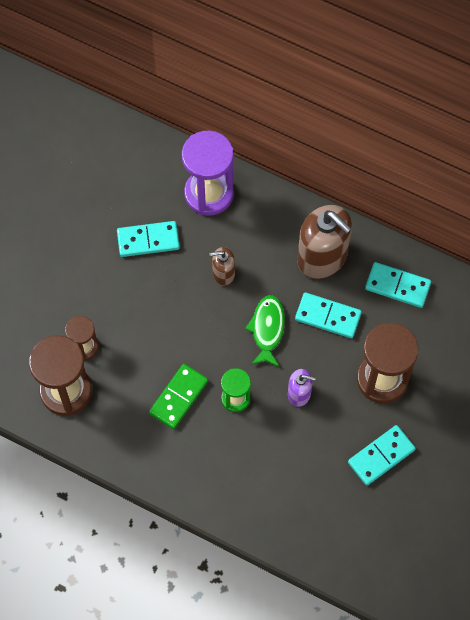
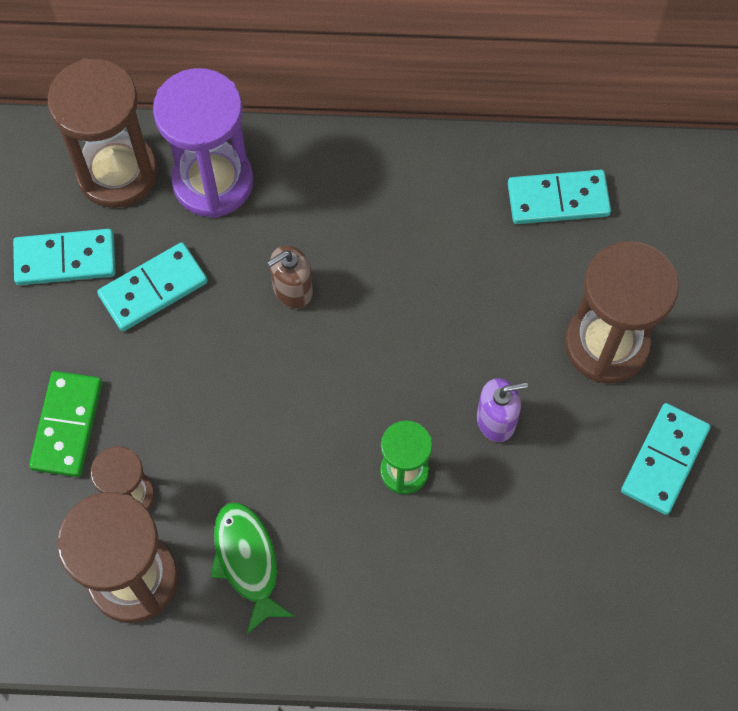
camera: 25 degrees left, 0 degrees up
(158, 166) = (117, 172): none -> brown hourglass
(178, 397) = (316, 508): green domino -> green domino (67, 425)
(267, 329) = (400, 344): green fish -> green fish (247, 561)
(322, 257) = (428, 204): brown soap dispenser -> none
(328, 316) = (480, 287): turquoise domino -> turquoise domino (65, 259)

